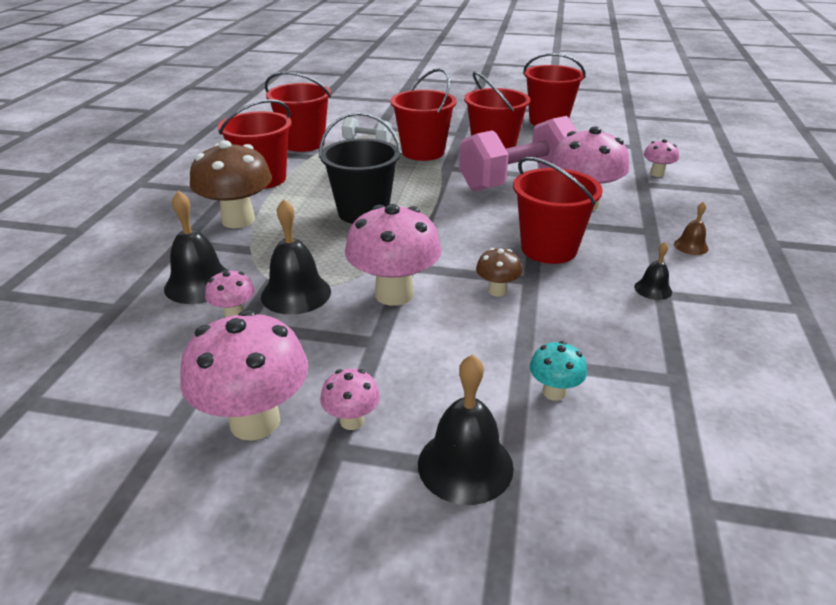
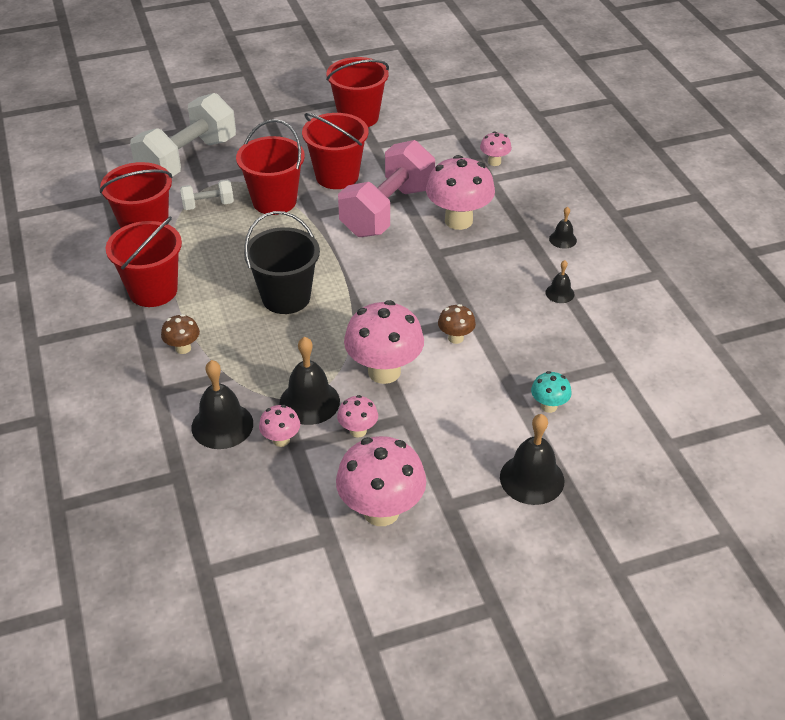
camera: 30 degrees left, 10 degrees up
(238, 220) = (183, 348): brown mushroom -> brown mushroom, size x0.49
(352, 421) = (442, 482): pink mushroom -> pink mushroom (358, 431)
(382, 115) = (188, 159): none -> white dumbbell
(549, 249) = (464, 281): red bucket -> none
(691, 246) = (562, 239): brown bell -> black bell

